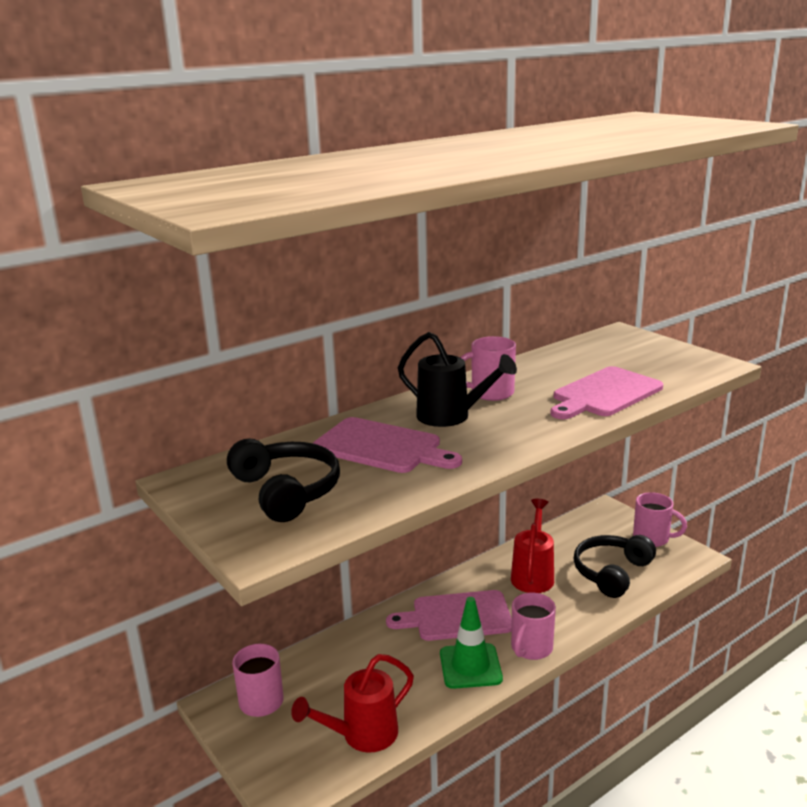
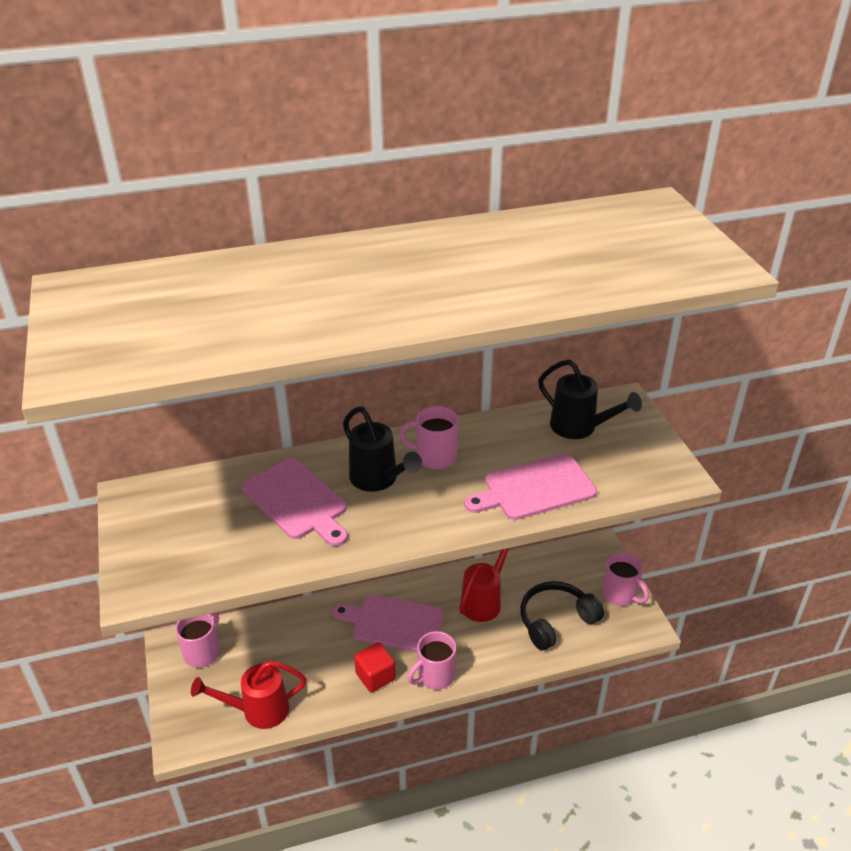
camera: 20 degrees right, 15 degrees up
(286, 491) = (192, 532): black headphones -> none
(470, 666) = (375, 676): green traffic cone -> red cube
(601, 353) = (579, 428): none -> black watering can

